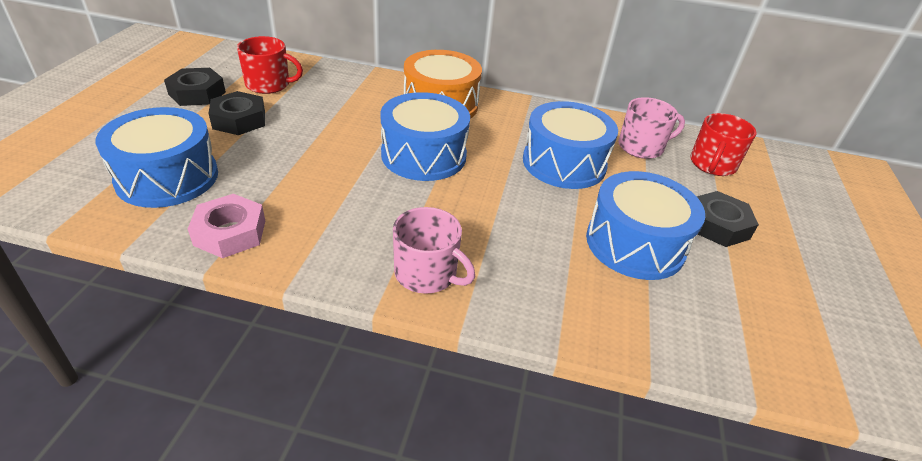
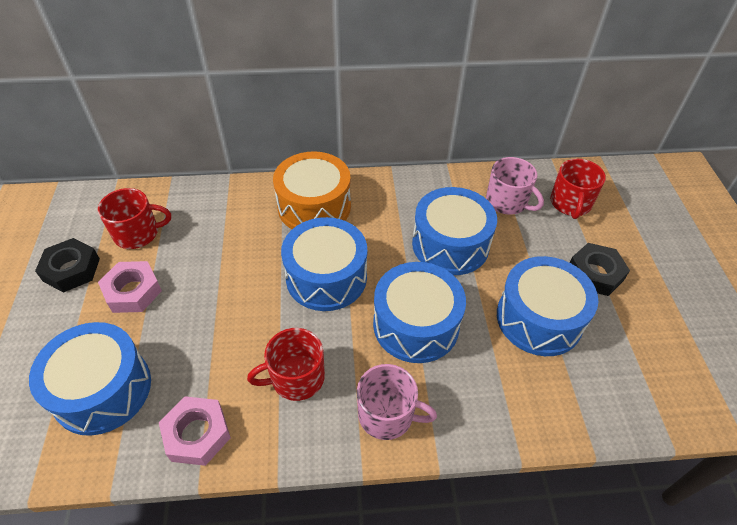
camera: 15 degrees left, 10 degrees up
(239, 120) = (133, 291): black nut -> pink nut
(350, 219) = (296, 378): none -> red mug
(495, 213) = (416, 324): none -> blue drum
(641, 147) = (507, 202): pink mug -> pink mug turned 75 degrees clockwise

